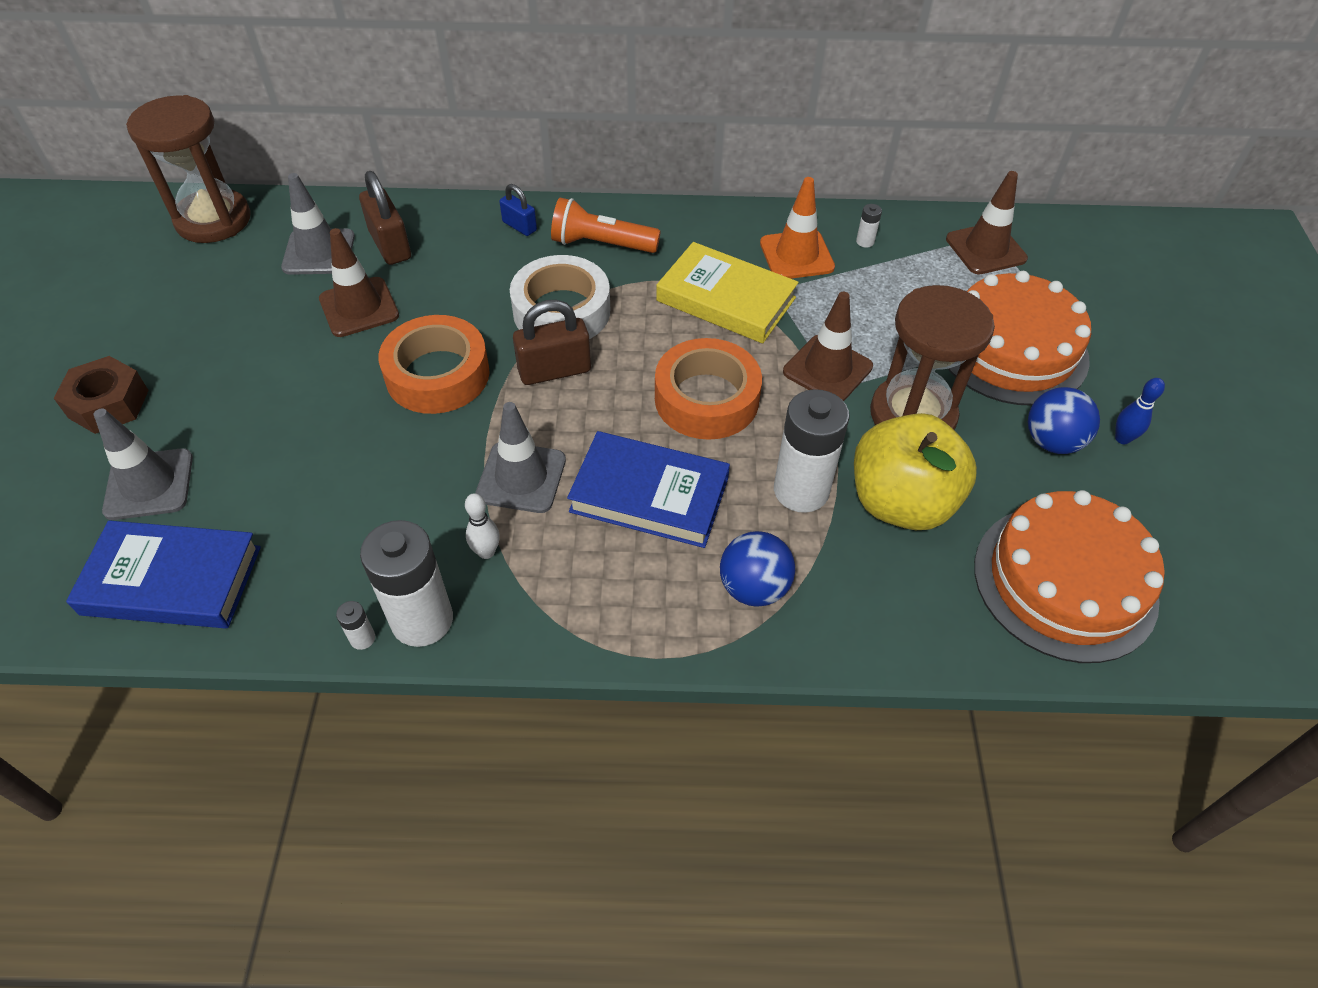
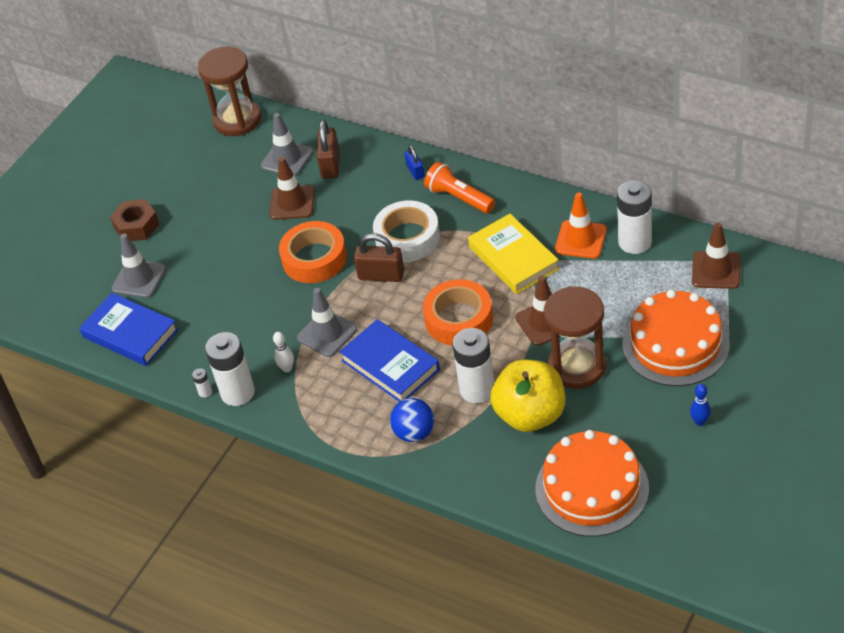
camera: 35 degrees right, 5 degrees down
(865, 241) = (635, 242): white battery -> white battery, size x2.48
(1052, 442) = (652, 409): blue ball -> none

